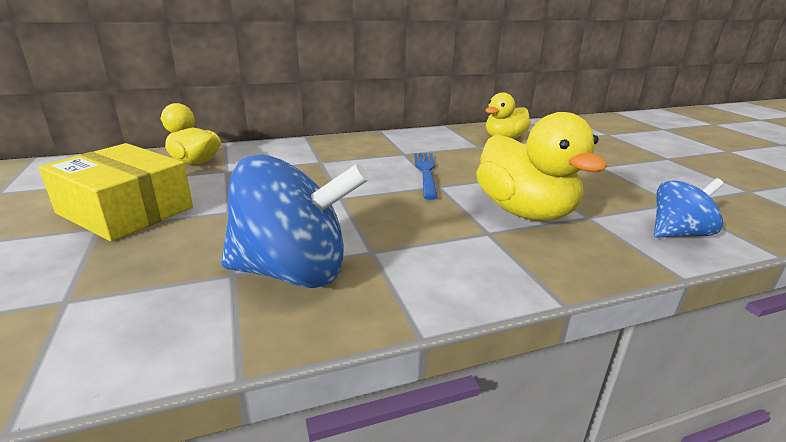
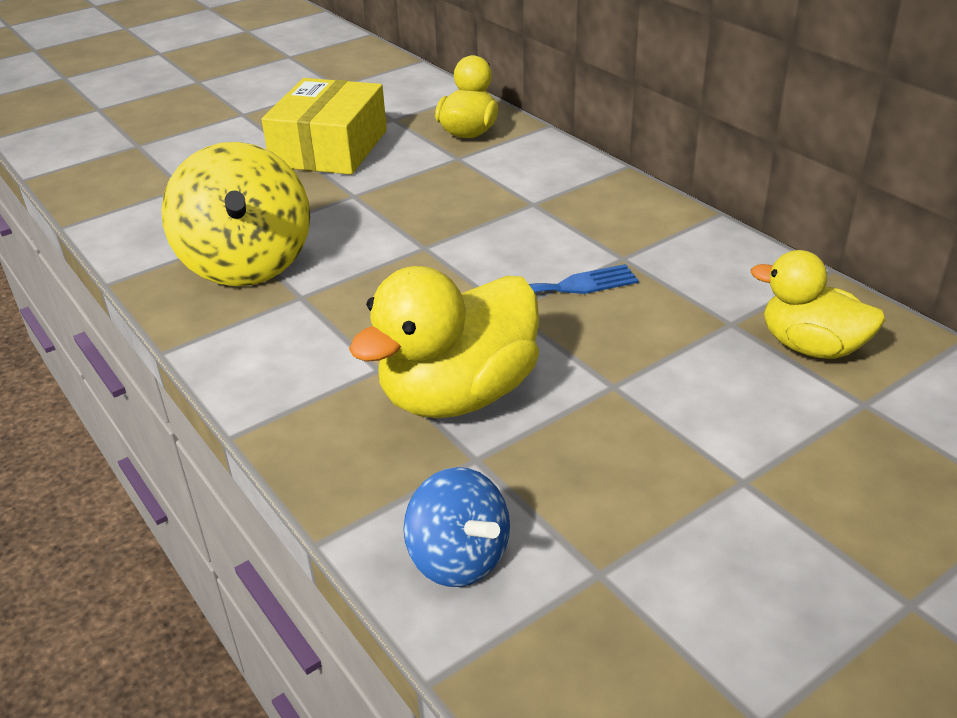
camera: 75 degrees right, 10 degrees up
(294, 272) = (247, 264): blue spinning top -> yellow spinning top

